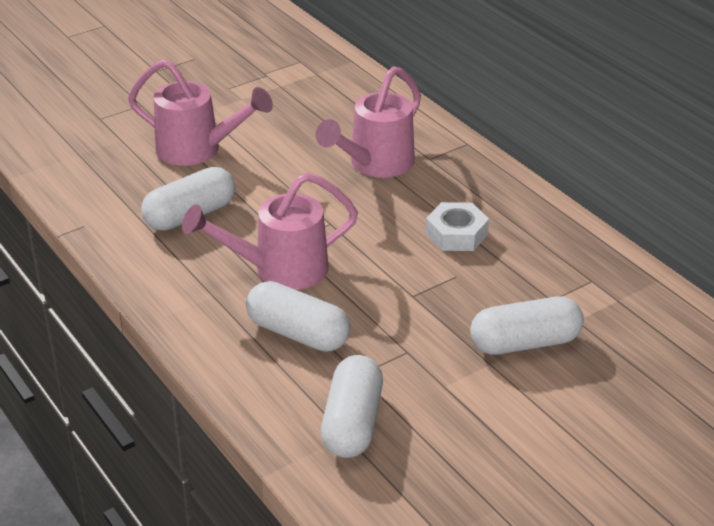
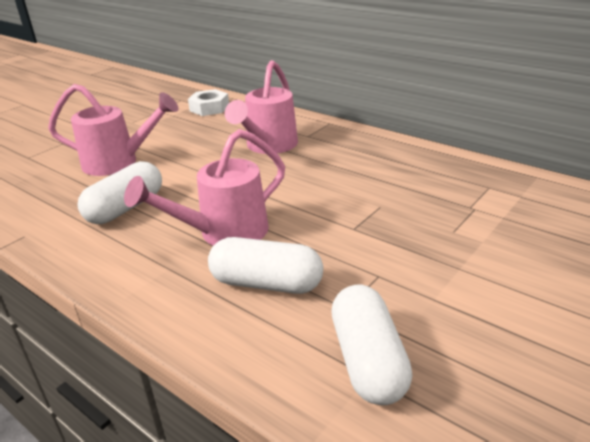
camera: 15 degrees left, 5 degrees down
(456, 234) = (360, 177): white nut -> white nut (209, 108)
(525, 343) = (476, 244): white capsule -> none

